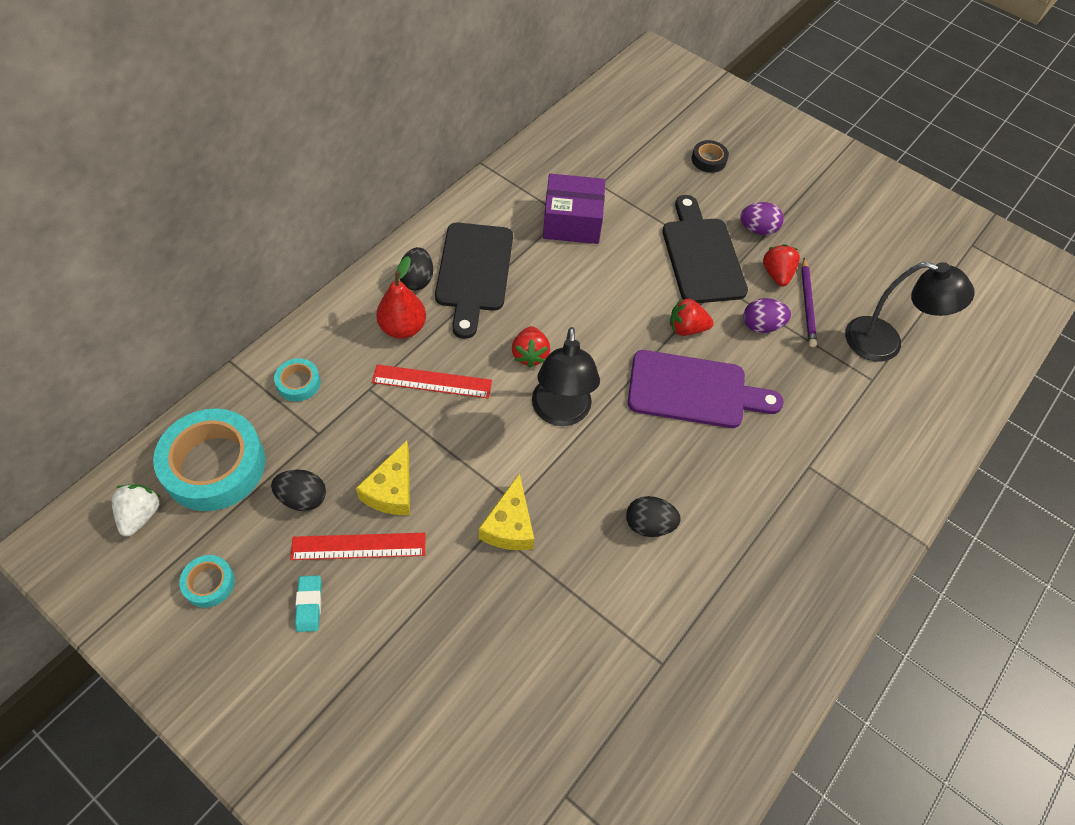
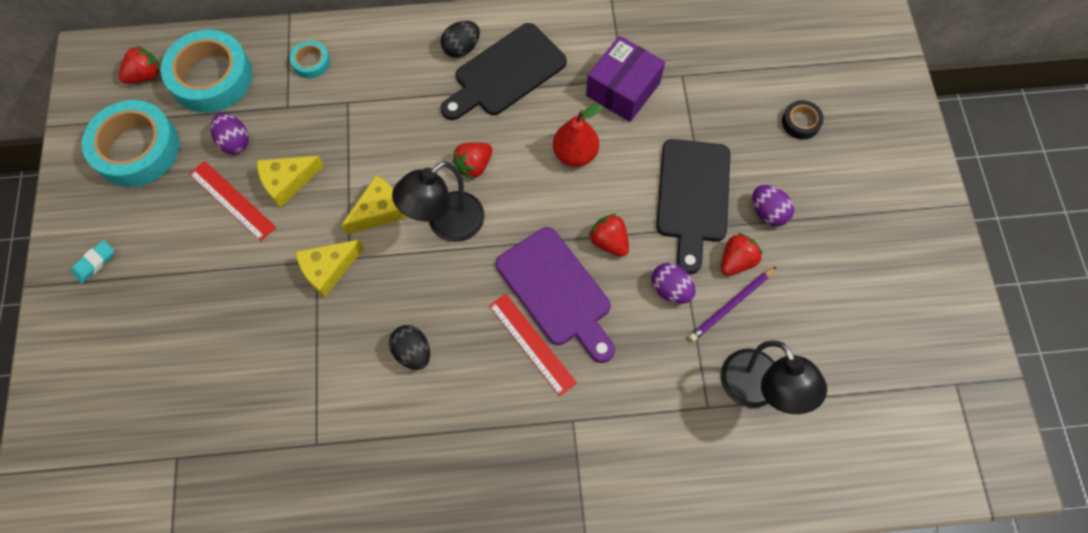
camera: 50 degrees right, 10 degrees up
(140, 515) = (145, 75): white strawberry -> red strawberry
(209, 583) = (137, 149): turquoise tape -> turquoise tape, size x2.17
(303, 498) = (235, 142): black egg -> purple egg
(309, 605) = (170, 211): turquoise eraser -> turquoise eraser (94, 263)
(403, 328) = (414, 76): red pear -> red pear (575, 154)
(432, 381) = (390, 130): red ruler -> red ruler (532, 344)
(497, 447) = (379, 211): none -> yellow cheese
(572, 222) = (623, 89): purple box -> purple box turned 75 degrees clockwise
(702, 256) = (692, 196): black cutting board -> black cutting board turned 150 degrees clockwise

